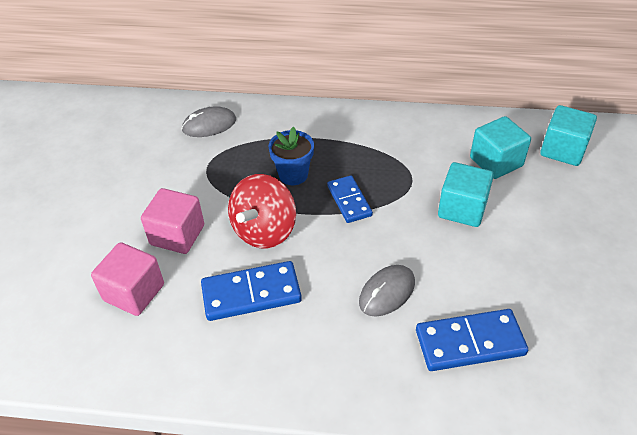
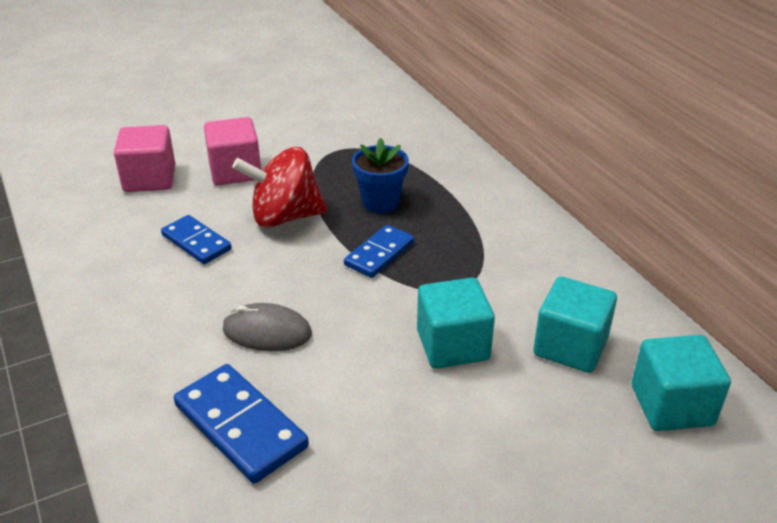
camera: 55 degrees right, 10 degrees down
(209, 125) = (397, 127): grey mouse -> none
(251, 294) = (196, 242): blue domino -> blue domino, size x0.66

